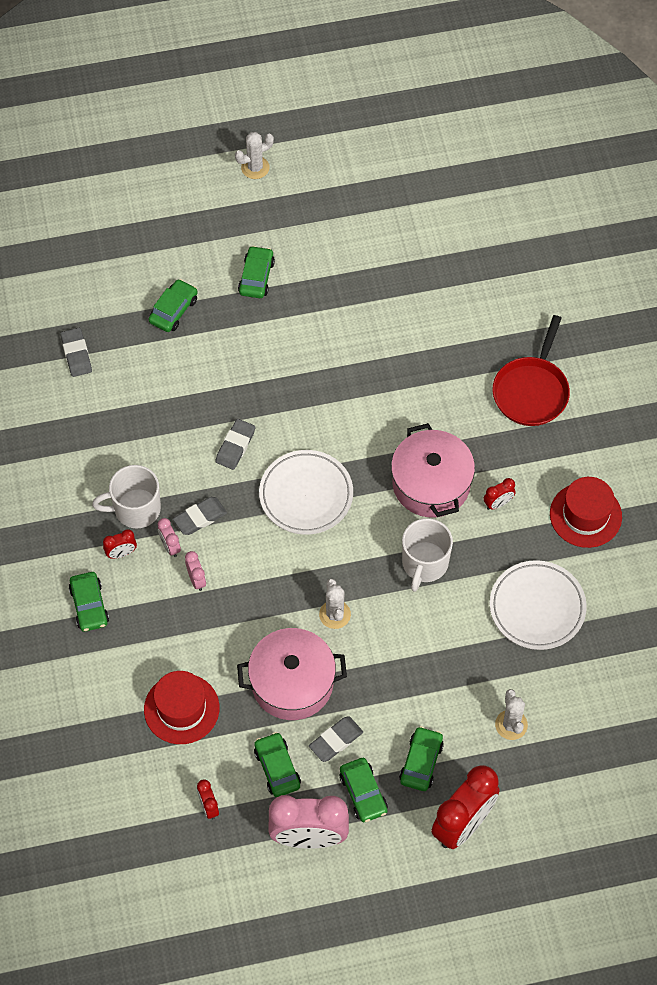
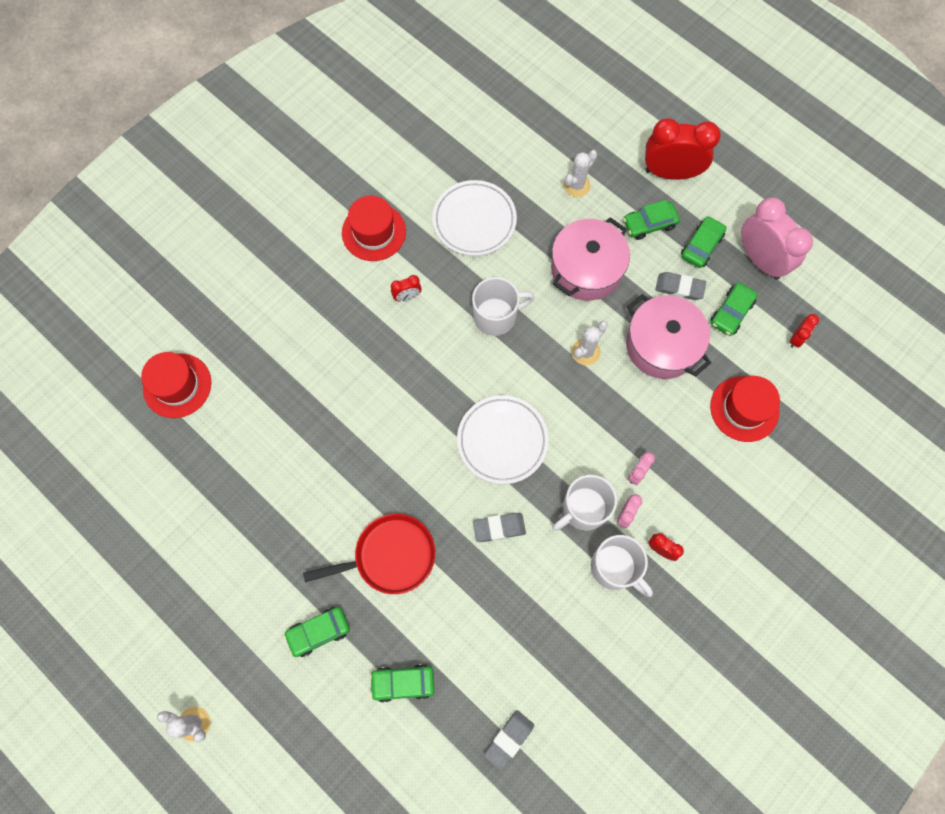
camera: 125 degrees left, 10 degrees up
(89, 605) = (723, 540): green car -> none
(200, 518) = (583, 509): grey eraser -> white mug
(431, 484) = (424, 354): pink pot -> pink pot (586, 269)
(498, 503) = (407, 296): red clock -> red clock turned 135 degrees clockwise
(531, 391) = (287, 332): red pan -> red pan (390, 556)
(541, 286) = (177, 385): none -> red hat

